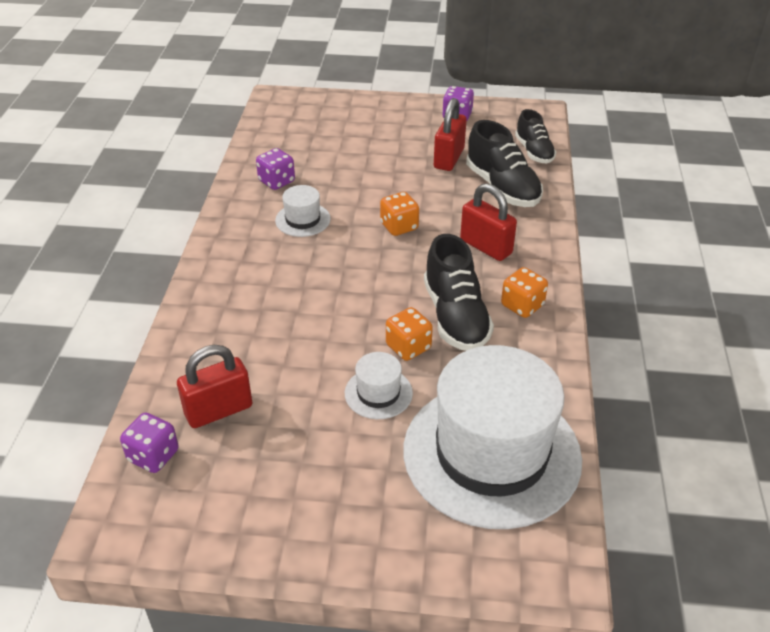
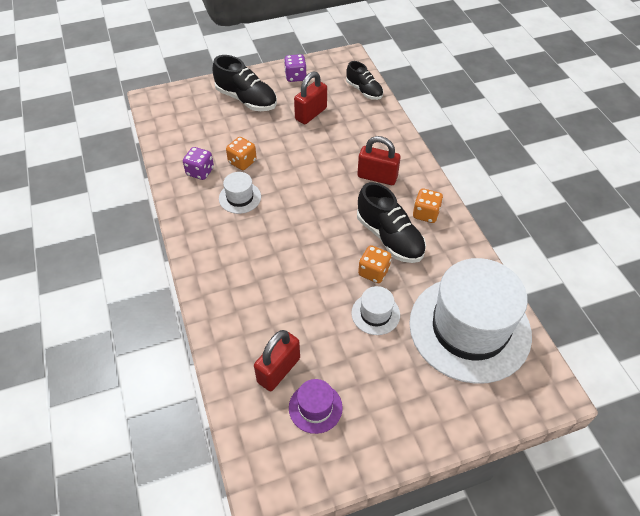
camera: 25 degrees left, 10 degrees up
(153, 456) = (256, 423): purple dice -> none
(232, 466) = (315, 407): none -> purple hat
(399, 226) = (310, 180): orange dice -> orange dice (242, 162)
(449, 158) = (311, 114): red padlock -> red padlock turned 45 degrees clockwise
(502, 187) = (360, 126): black shoe -> black shoe (246, 99)

